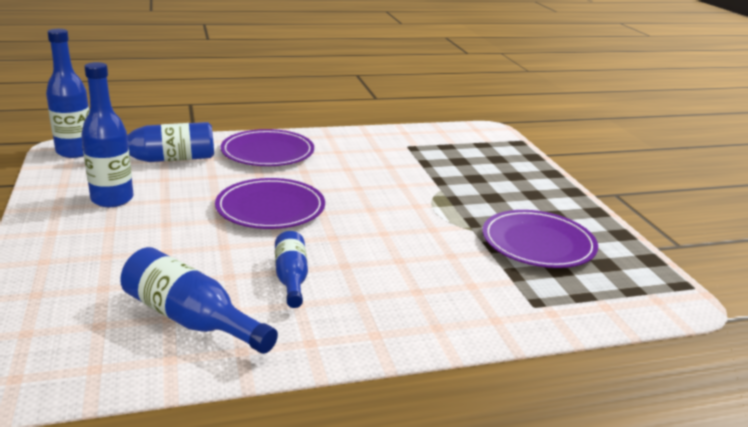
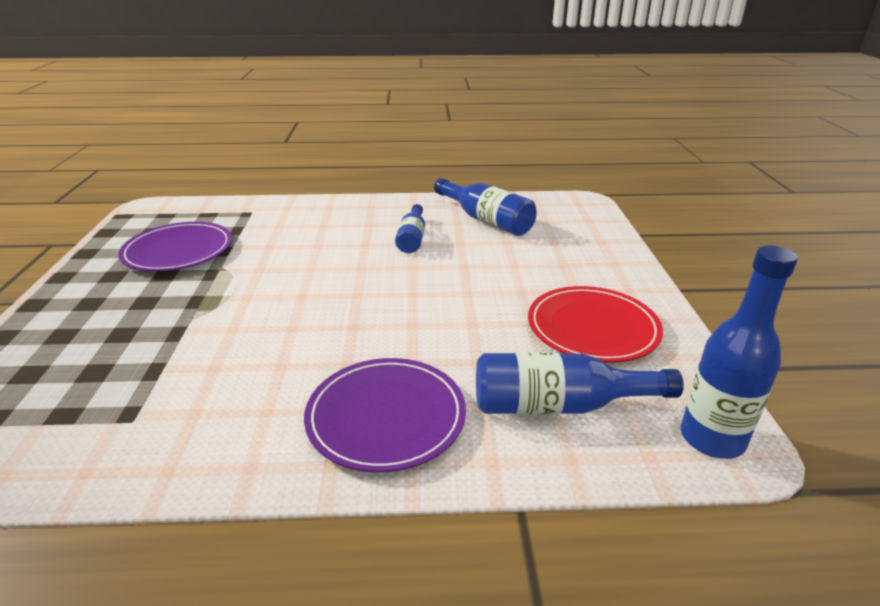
camera: 165 degrees left, 5 degrees up
(112, 199) = (592, 328): blue bottle -> red plate
(270, 208) = (411, 304): purple plate -> none

